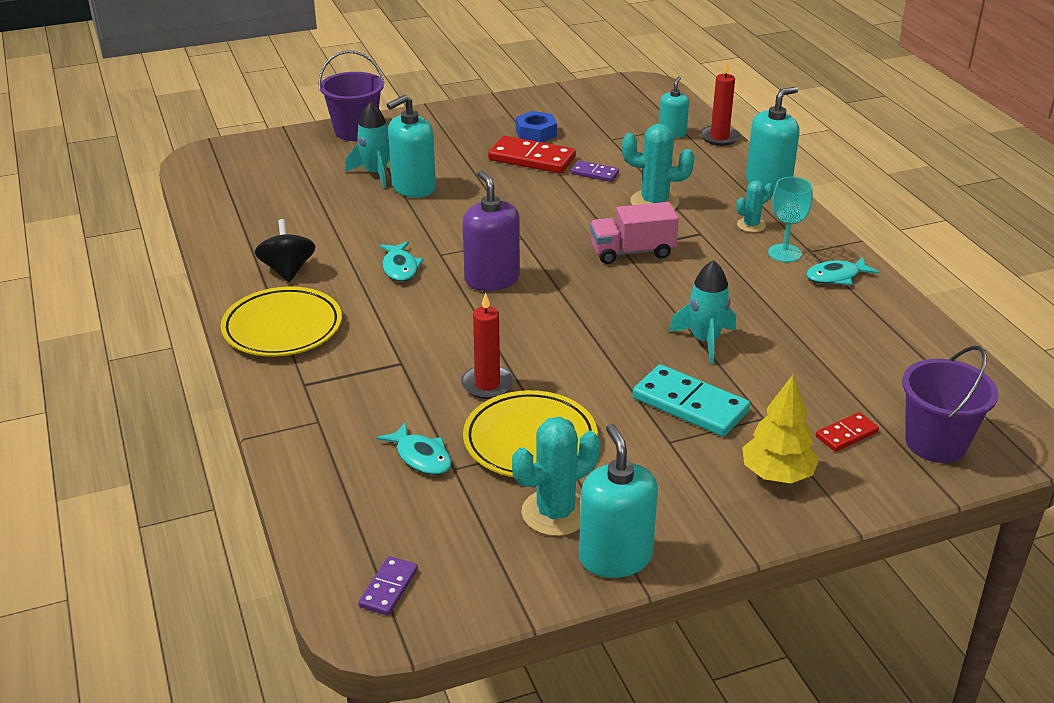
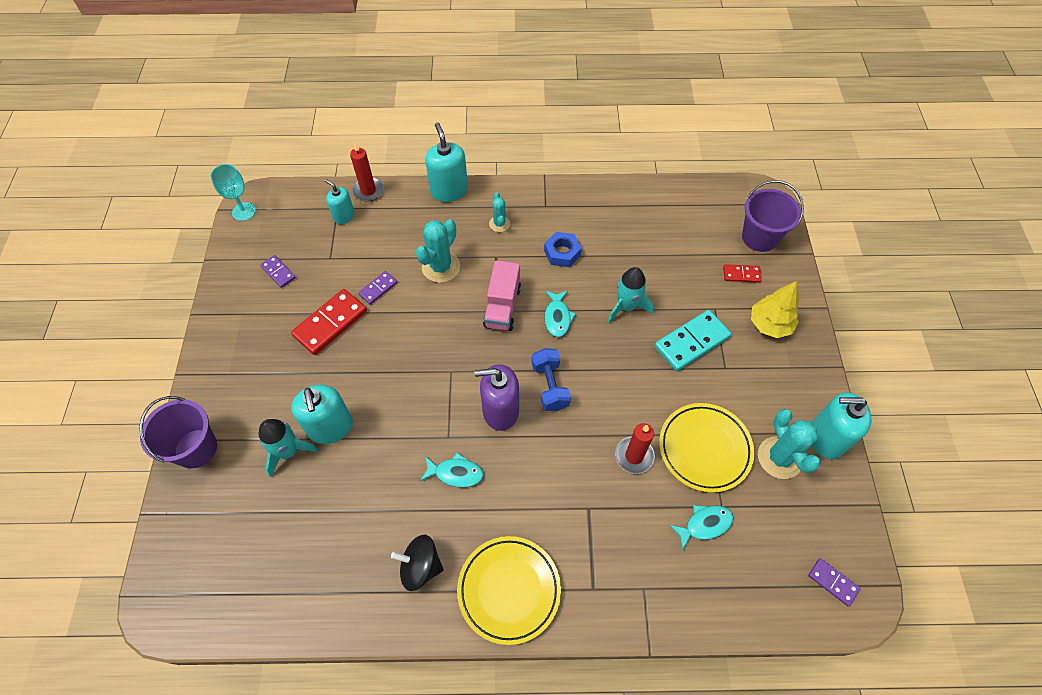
camera: 70 degrees left, 25 degrees up
(536, 133) = (288, 306): blue nut -> blue nut (562, 253)
(545, 306) = (550, 386): none -> blue dumbbell
(571, 118) = (278, 272): none -> purple domino
(784, 253) = (542, 221): turquoise goblet -> turquoise goblet (244, 211)
(836, 277) = (581, 206): turquoise fish -> turquoise fish (557, 317)
(846, 434) = (741, 274): red domino -> red domino turned 75 degrees counterclockwise

